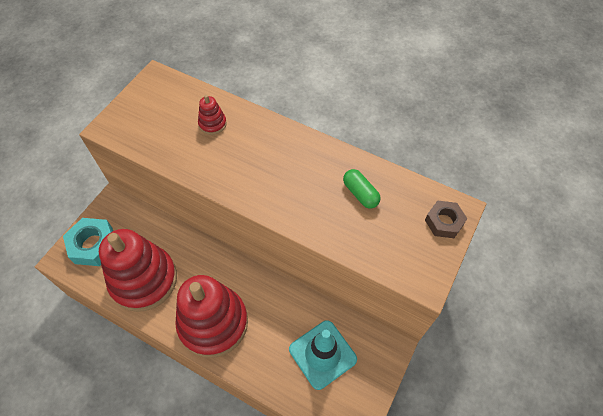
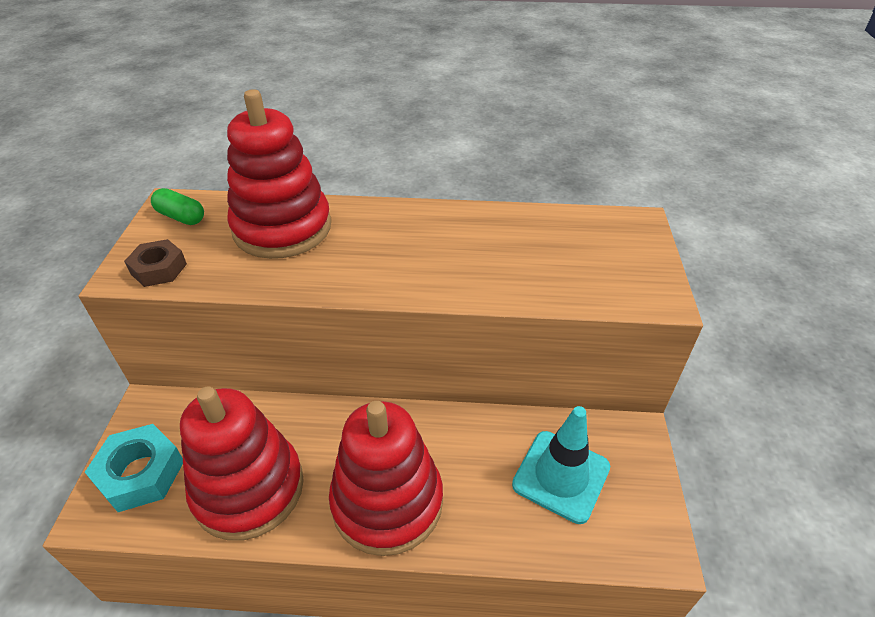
camera: 25 degrees left, 15 degrees down
(212, 124) = (282, 228): red stacking toy -> red stacking toy, size x2.43
(360, 193) = (521, 240): green capsule -> green capsule (181, 217)
(444, 222) = (635, 237): brown nut -> brown nut (159, 269)

